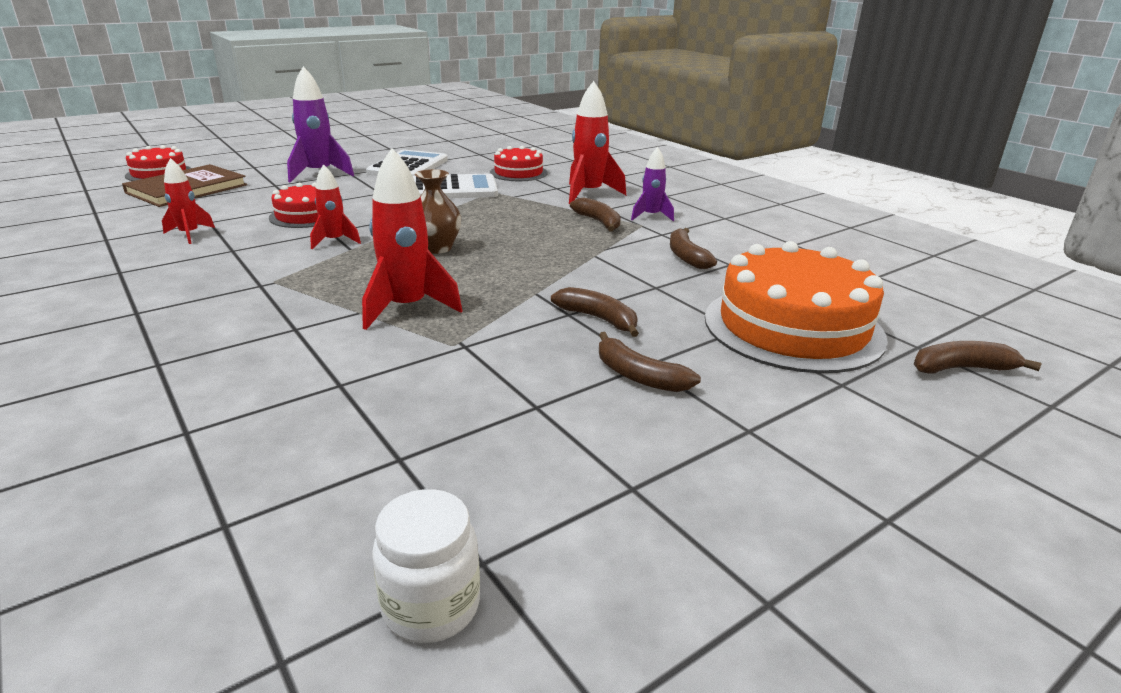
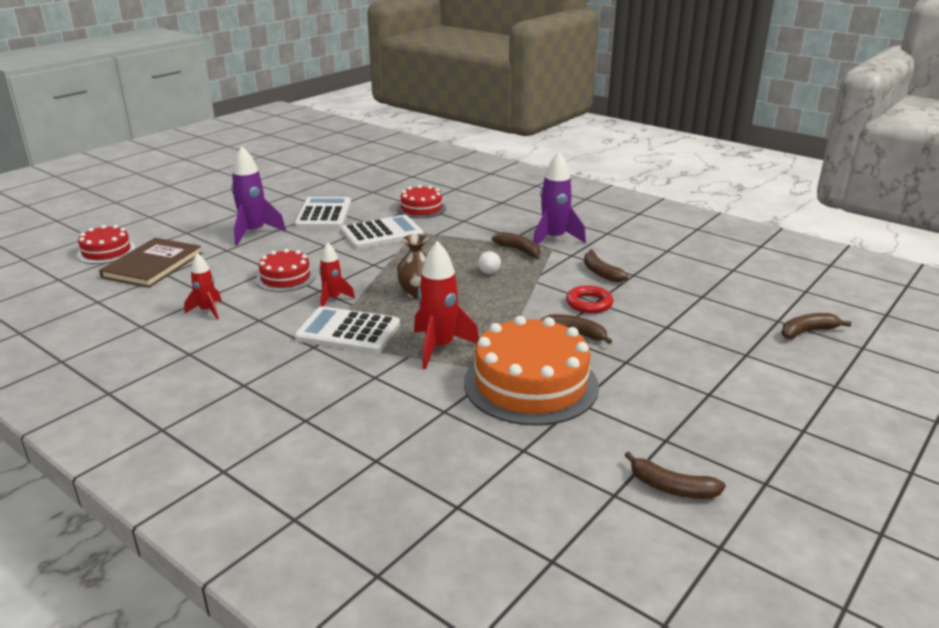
camera: 15 degrees left, 0 degrees up
(316, 275) = (348, 331): none -> white calculator
(431, 606) = (605, 520): white jar -> none
(542, 239) = (489, 273): none -> white ball
(589, 194) = (493, 224): red rocket -> none
(638, 376) = (626, 371): brown banana -> brown banana (671, 488)
(645, 287) = (589, 303): none -> red ring
(651, 216) = (554, 239): purple rocket -> purple rocket, size x1.69
(793, 327) = (699, 319): orange cake -> orange cake (531, 384)

